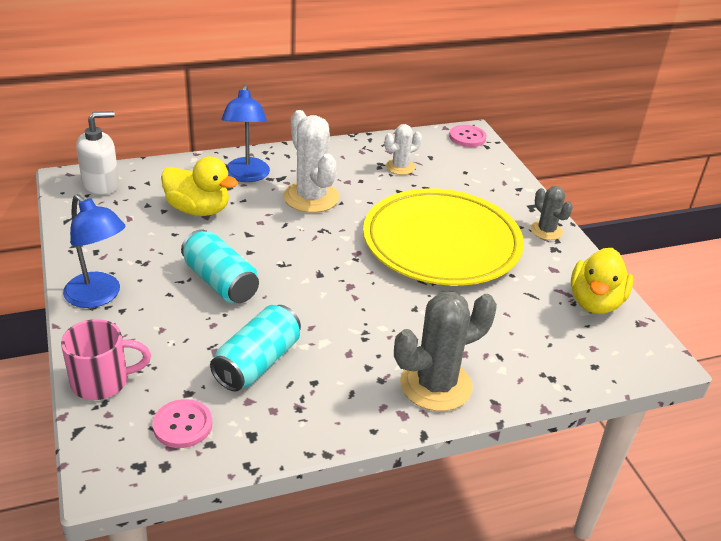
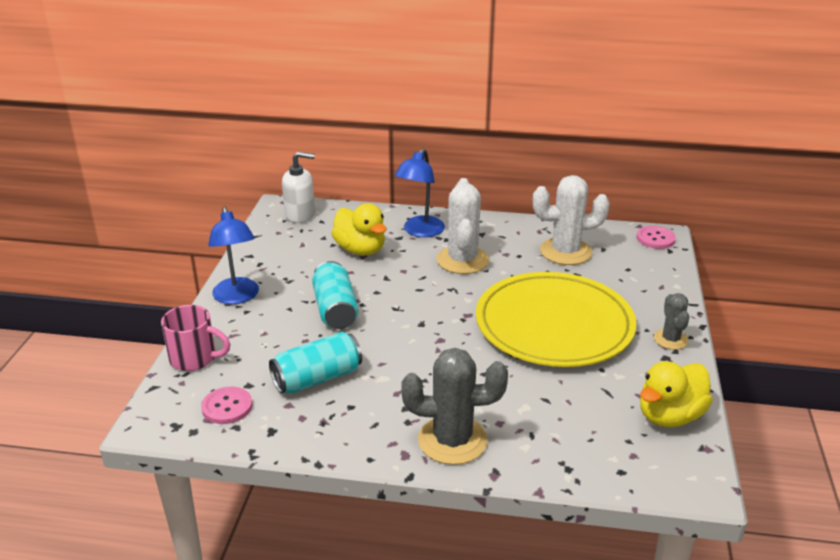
camera: 30 degrees right, 5 degrees down
(400, 167) = (565, 252): white cactus -> white cactus, size x1.78

